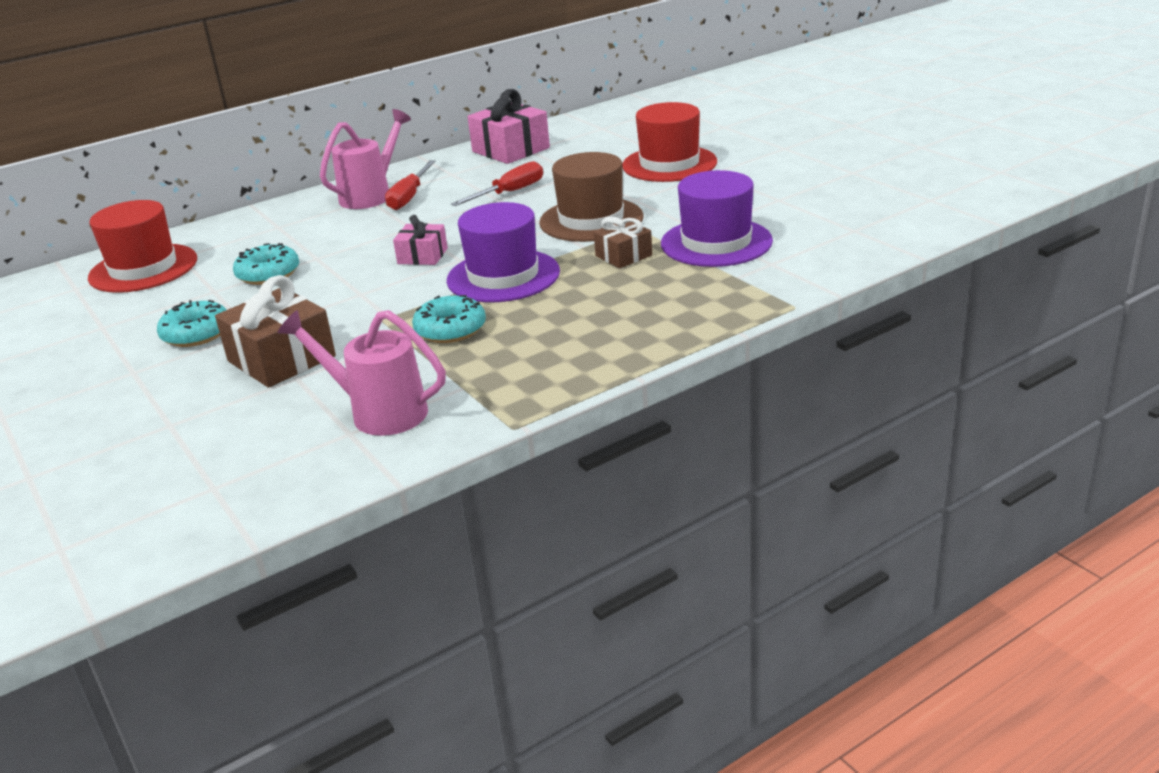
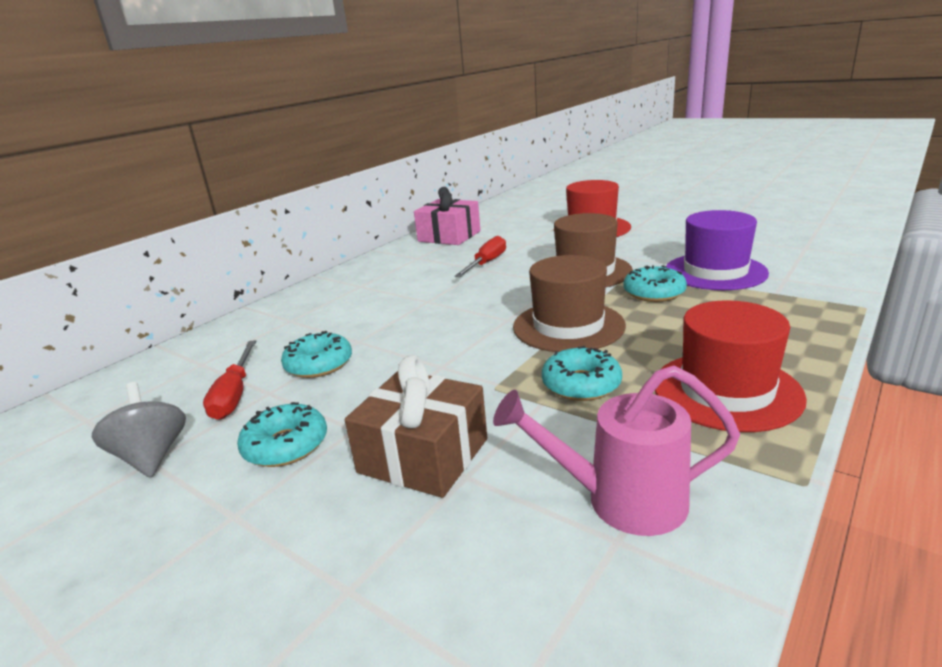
camera: 20 degrees left, 5 degrees down
(105, 324) = (152, 456): none -> grey spinning top
(143, 268) = (164, 383): red hat -> red hat (726, 390)
(371, 195) = (360, 282): pink watering can -> none
(409, 197) = (398, 279): red screwdriver -> red screwdriver (234, 394)
(422, 256) = (467, 322): pink gift -> none
(503, 276) = (568, 326): purple hat -> brown hat
(623, 256) = (654, 293): brown gift -> turquoise donut

